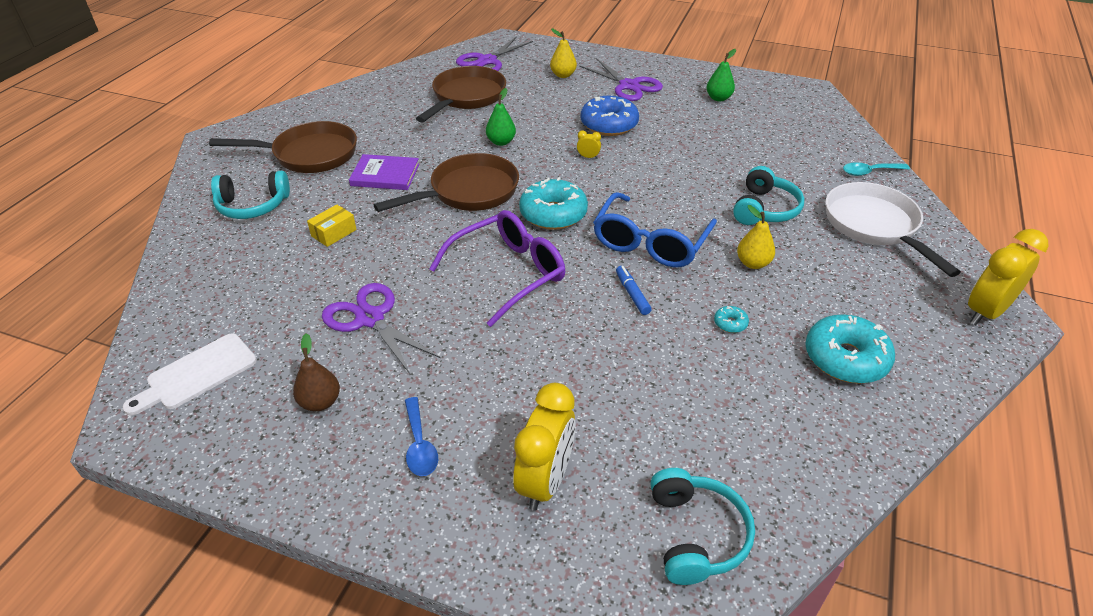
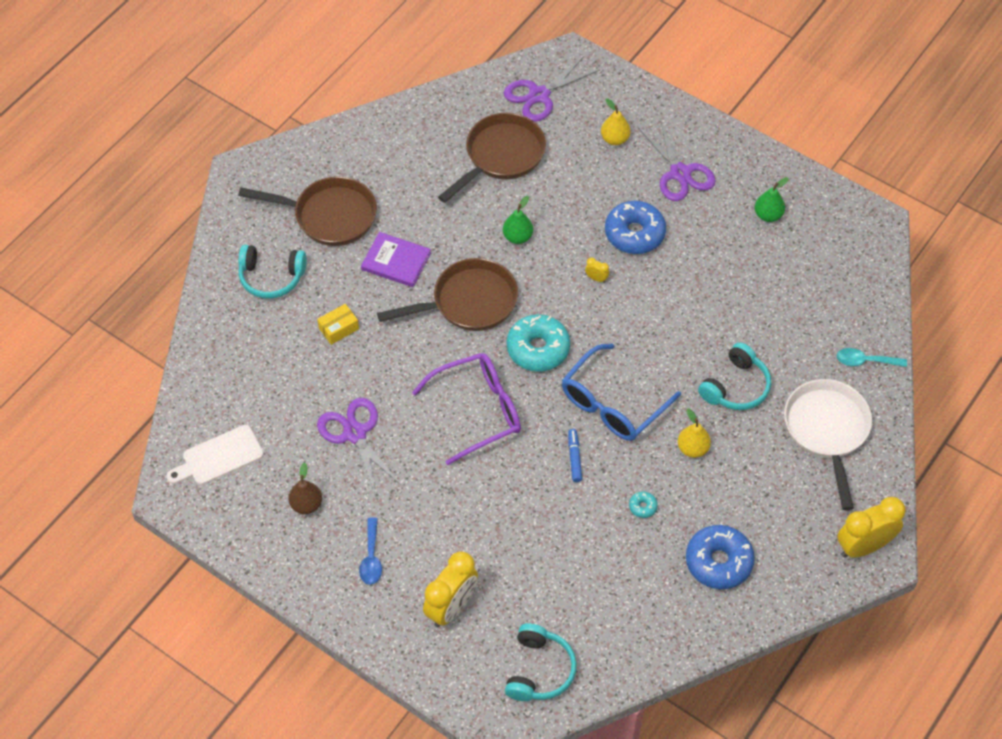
camera: 15 degrees right, 15 degrees up
(845, 358) = (718, 562): turquoise donut -> blue donut

